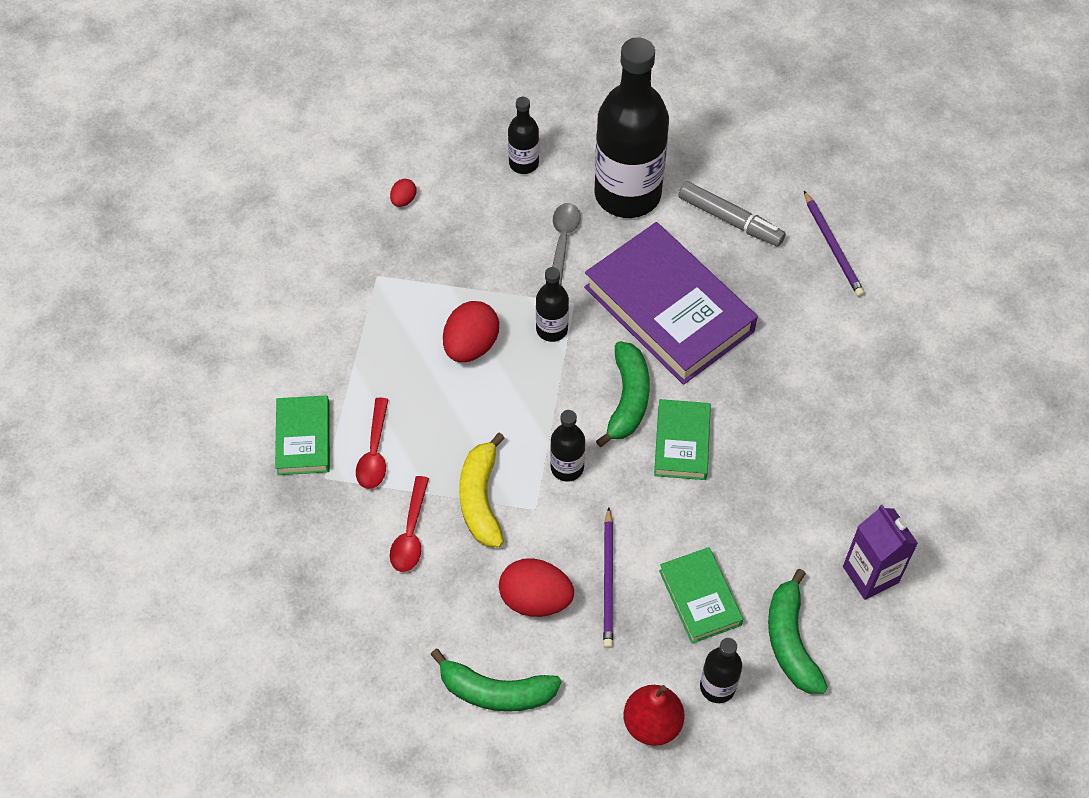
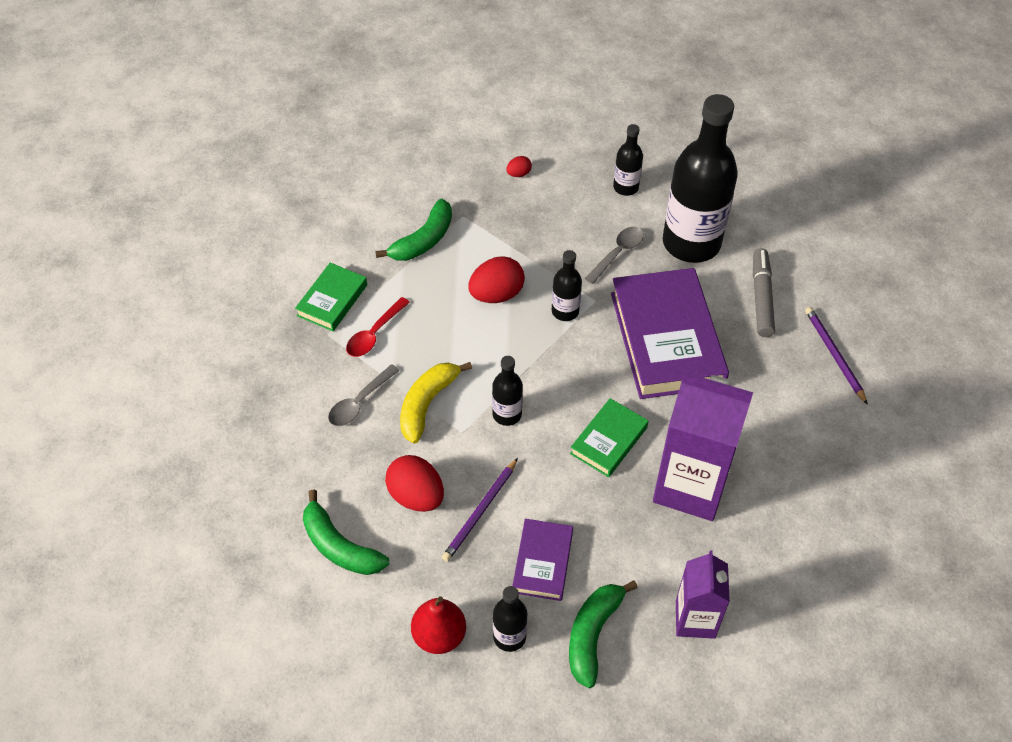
camera: 30 degrees right, 5 degrees down
(411, 533) = (359, 402): red spoon -> grey spoon
(628, 399) = (588, 388): green banana -> green banana (423, 240)
(700, 598) = (542, 562): green book -> purple book
(730, 220) = (761, 297): grey marker -> grey marker turned 150 degrees counterclockwise
(786, 448) = (690, 486): none -> purple carton
(832, 246) = (834, 355): purple pencil -> purple pencil turned 150 degrees clockwise

